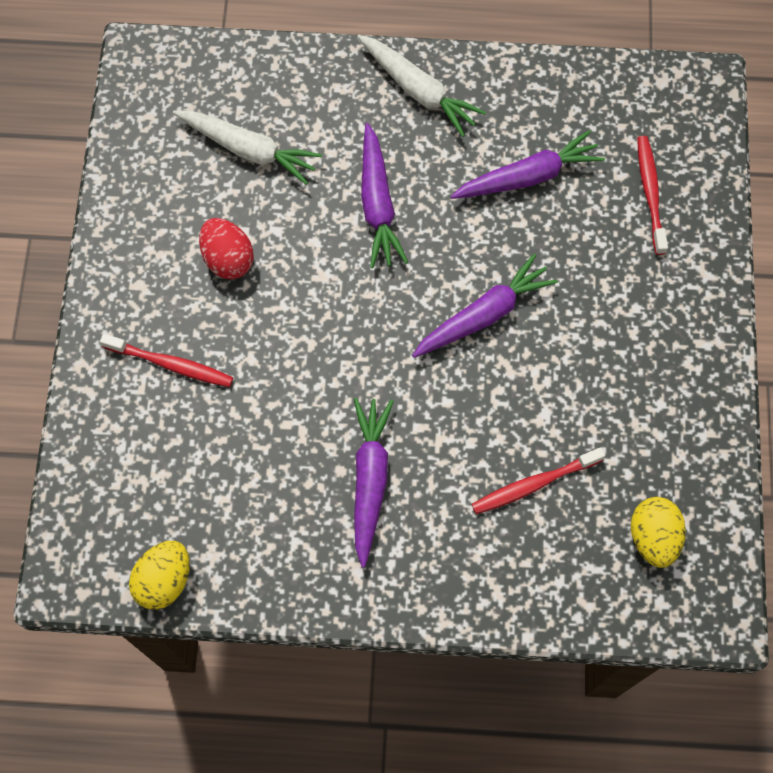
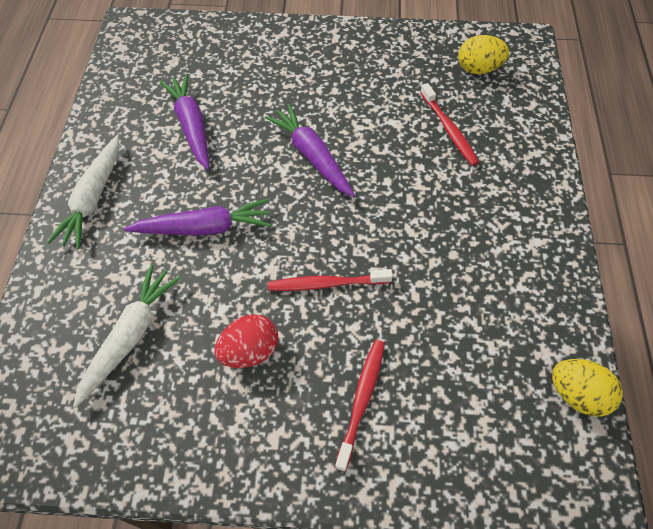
camera: 90 degrees left, 10 degrees down
(369, 480) = (459, 233): purple carrot -> none
(418, 90) = (94, 198): white carrot -> white carrot turned 150 degrees clockwise
(650, 194) = (216, 57): red toothbrush -> red toothbrush (327, 284)

